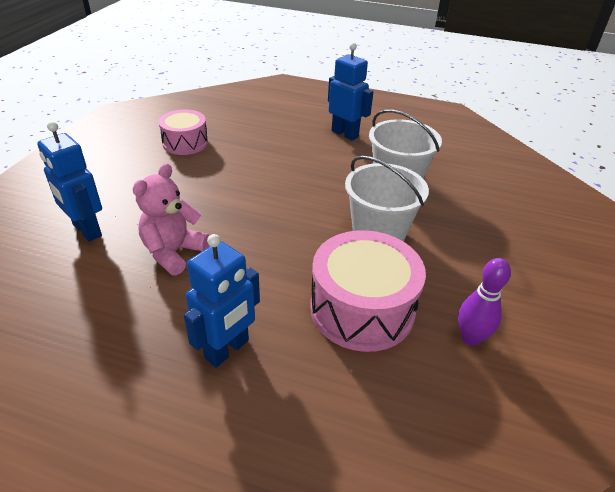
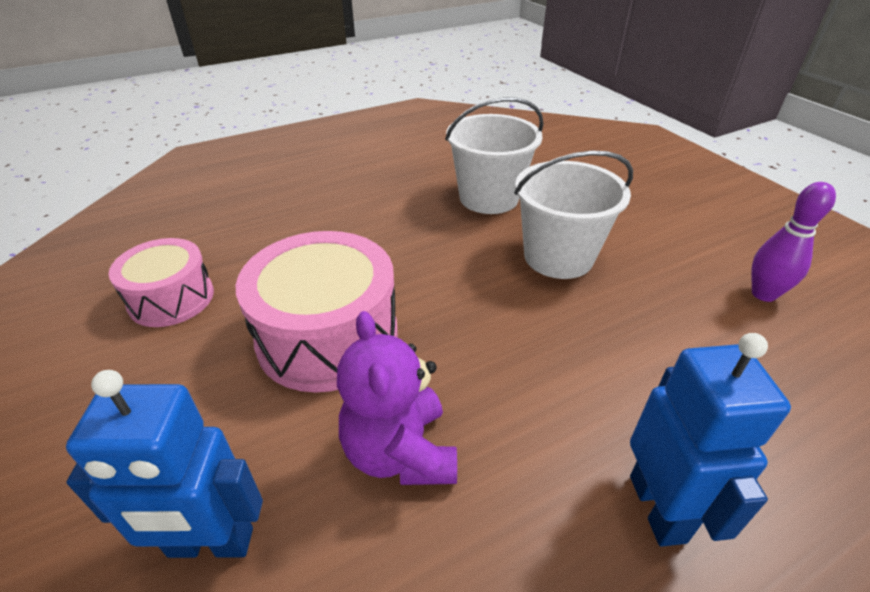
camera: 45 degrees left, 0 degrees up
(174, 252) = (400, 452): pink teddy bear -> purple teddy bear
(345, 134) = (361, 177): blue robot -> none
(362, 309) = (668, 339): pink drum -> pink drum (328, 336)

